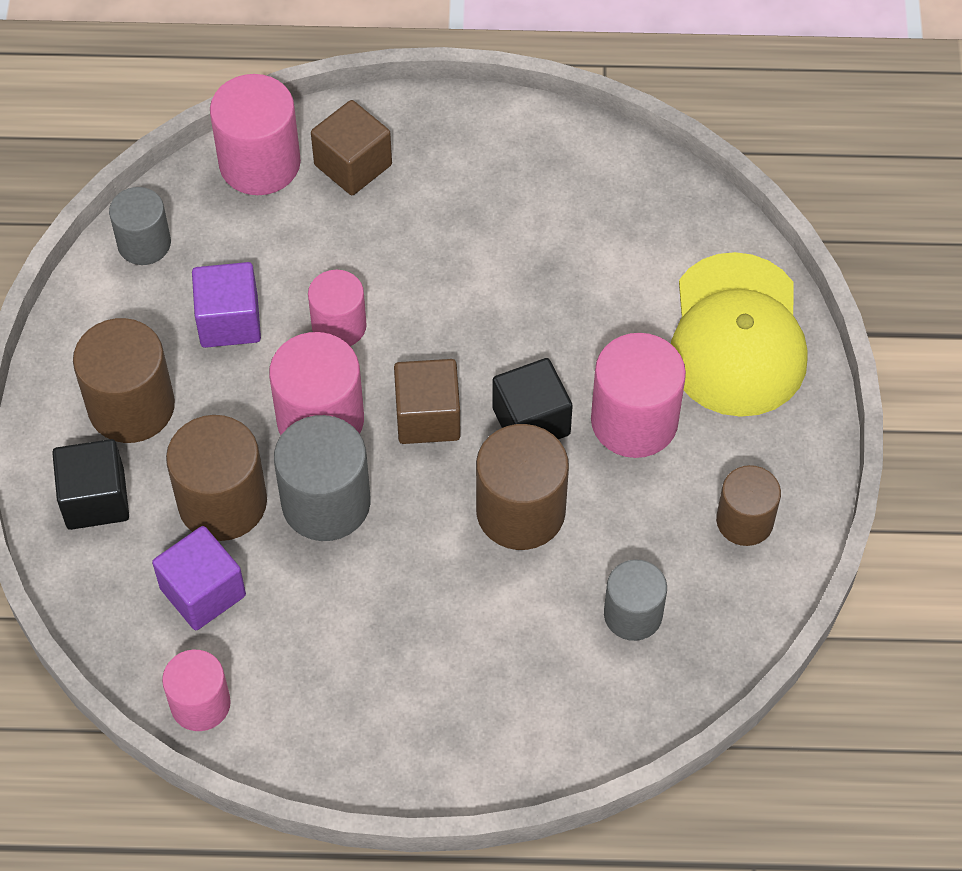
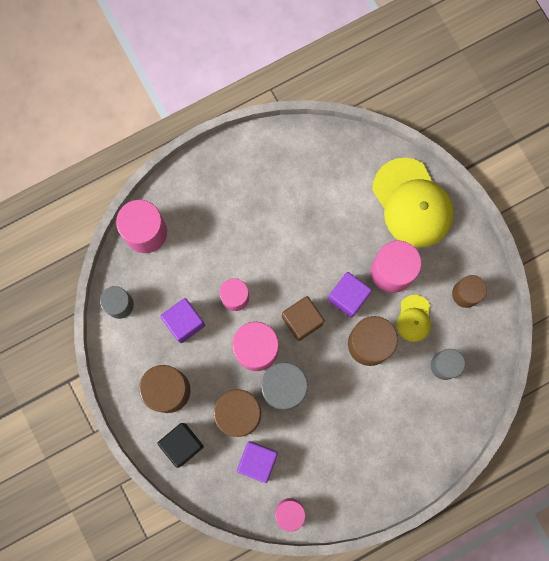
camera: 30 degrees left, 20 degrees up
(353, 165) = (189, 209): brown cube -> none
(531, 421) = (348, 297): black cube -> purple cube
(626, 512) = (414, 318): none -> yellow cap

